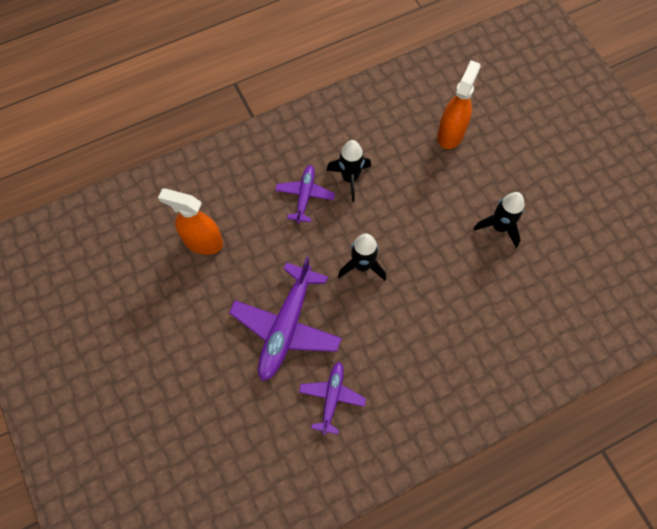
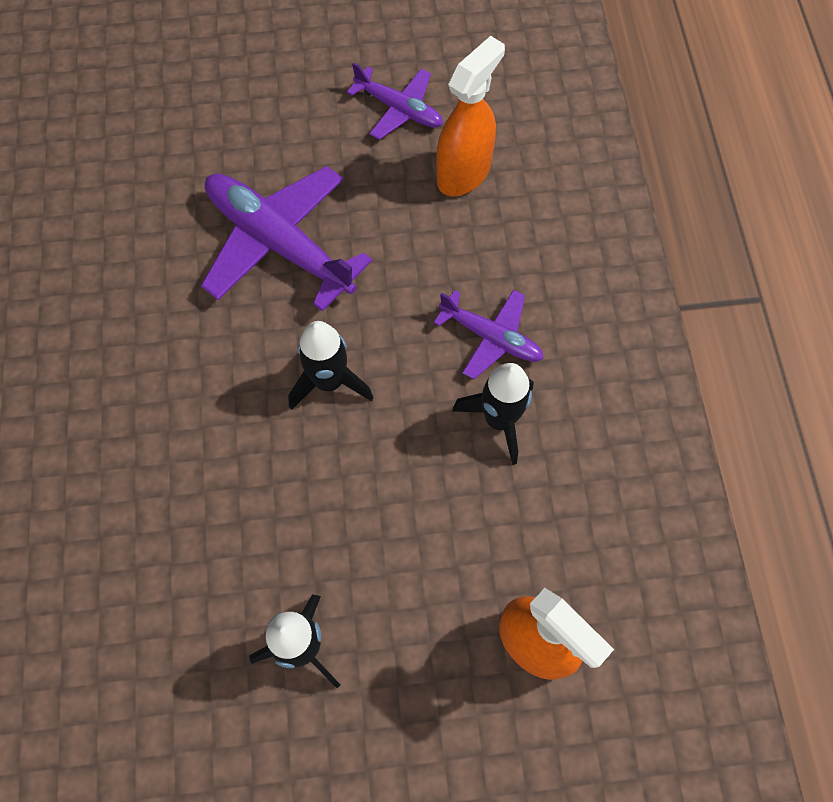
camera: 110 degrees right, 0 degrees up
(332, 397) = (146, 269): purple plane -> purple plane (399, 109)

